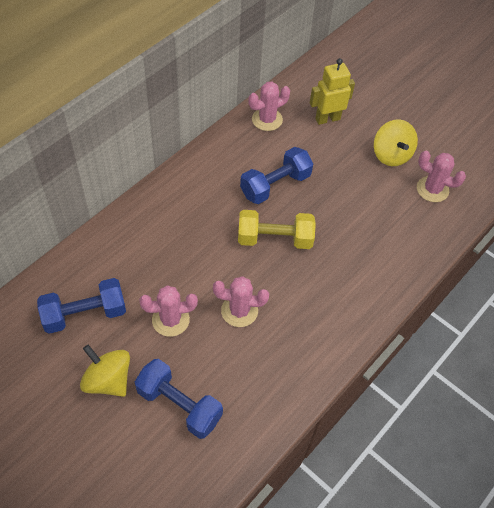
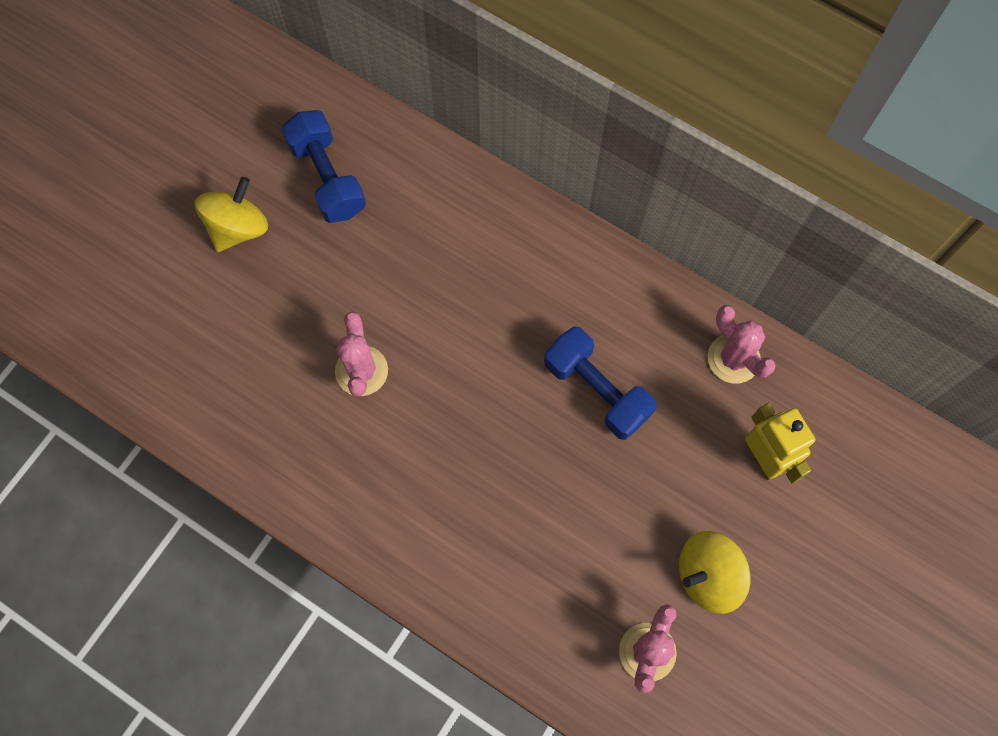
camera: 85 degrees right, 15 degrees up
(170, 320) = (334, 284): pink cactus -> none
(179, 405) = (213, 319): blue dumbbell -> none
(274, 239) = (493, 403): yellow dumbbell -> none

